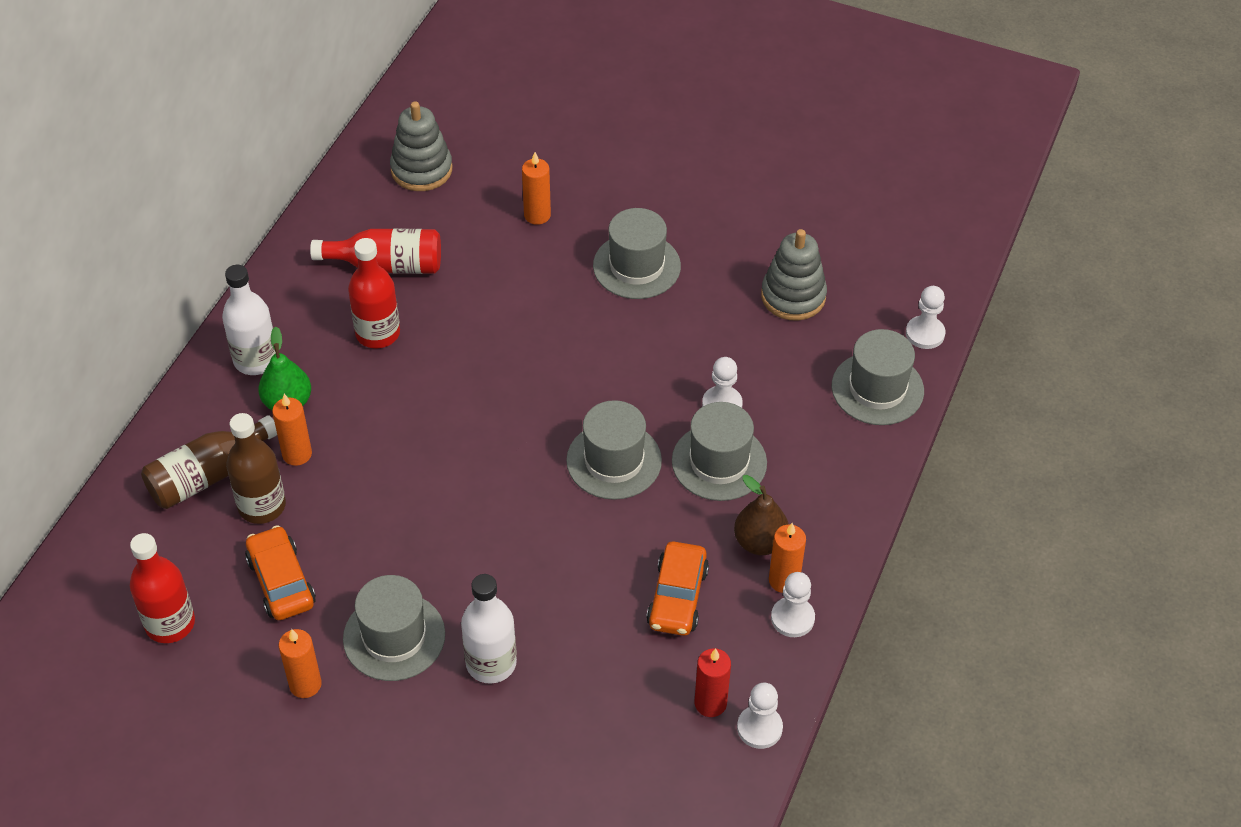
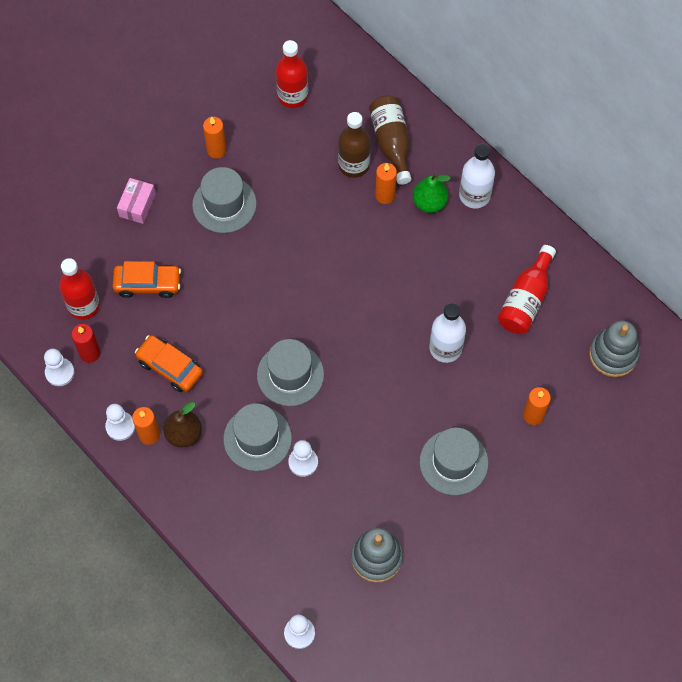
camera: 115 degrees right, 15 degrees up
(281, 582) = (293, 159): orange car -> orange car (148, 284)
(378, 333) = (465, 273): red bottle -> red bottle (84, 305)
(445, 749) = (137, 205): none -> pink box
(491, 663) = (179, 248): white bottle -> white bottle (445, 348)
(877, 388) = (267, 572): grey hat -> none

